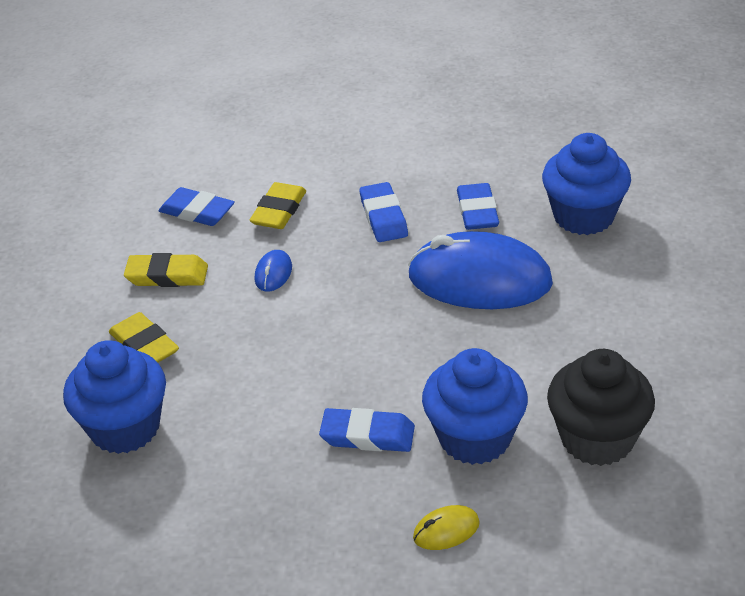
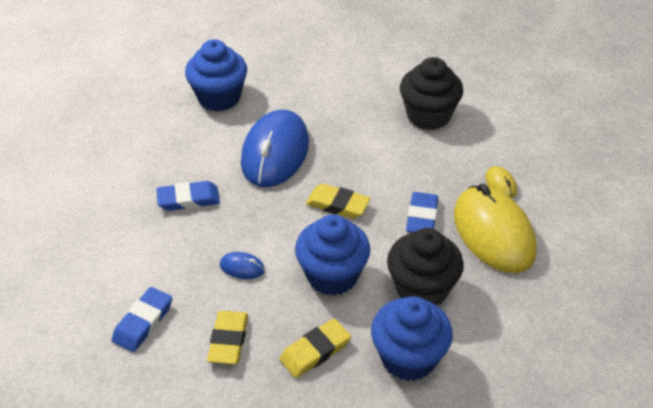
camera: 90 degrees left, 5 degrees up
(234, 438) = (421, 289): none -> black cupcake
(279, 211) = (160, 264): yellow eraser -> yellow eraser (337, 204)
(339, 518) = (493, 233): none -> yellow mouse
(474, 438) = (425, 166): blue cupcake -> blue cupcake (332, 275)
(477, 211) = (197, 148): blue eraser -> none

